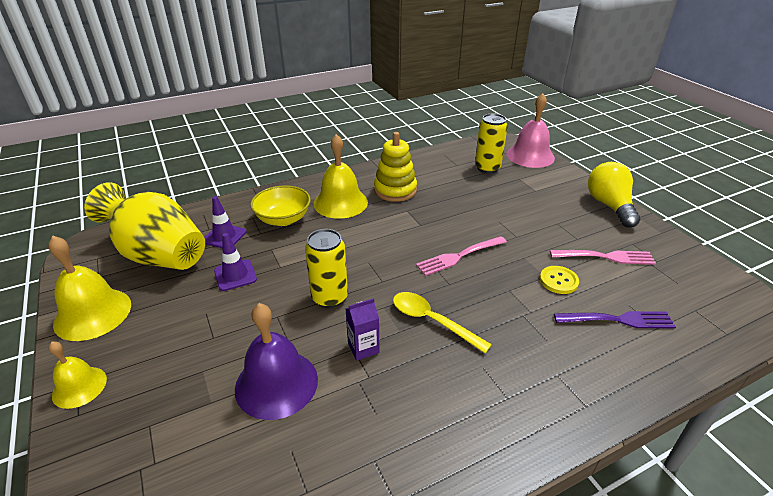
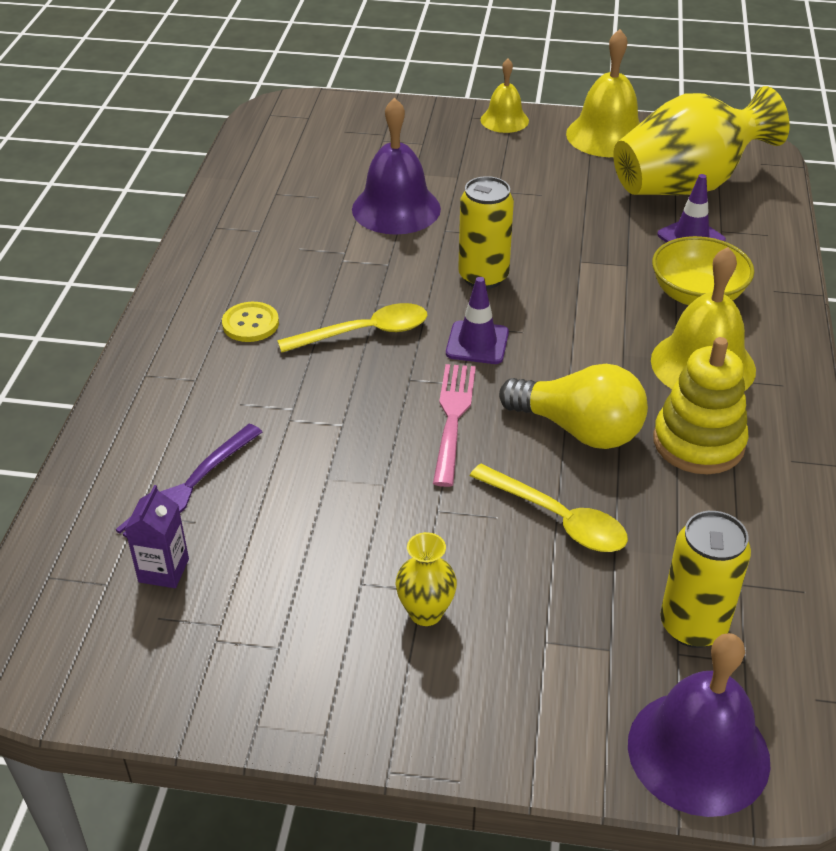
camera: 125 degrees right, 5 degrees up
(235, 275) = (593, 226): purple traffic cone -> purple traffic cone (477, 343)
(363, 348) = (381, 270): purple carton -> purple carton (163, 570)
(479, 207) = (558, 519): none -> yellow spoon
(530, 156) = (698, 752): pink bell -> purple bell
(558, 281) = (305, 484): yellow button -> yellow button (250, 324)
(564, 218) = (426, 612): none -> yellow vase
(605, 257) = (290, 579): pink fork -> none
(609, 206) = (396, 720): yellow light bulb -> yellow light bulb (579, 429)

